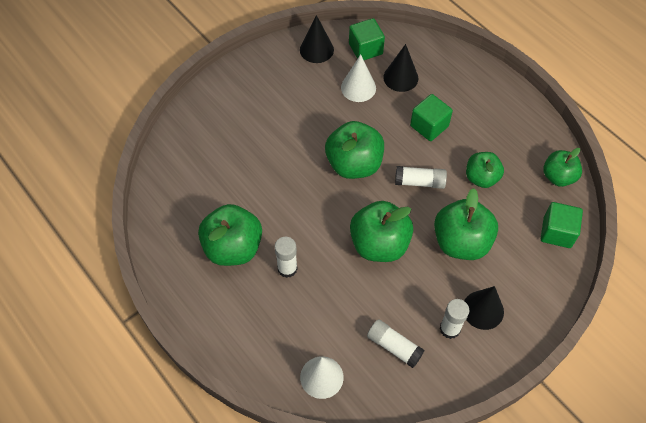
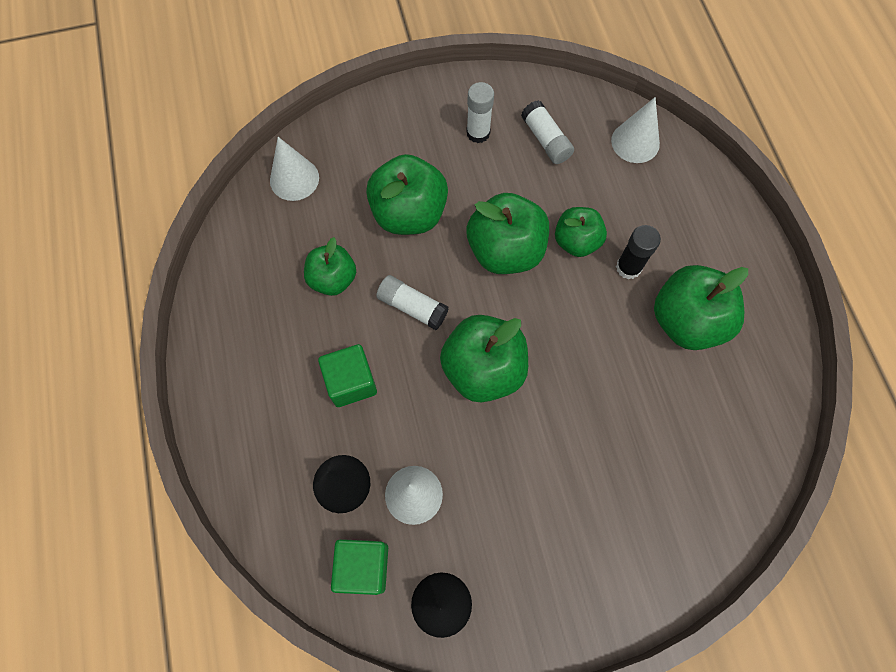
camera: 155 degrees left, 10 degrees up
(287, 268) = (628, 267): white glue stick -> black glue stick
(483, 310) = (432, 136): black cone -> none
(557, 232) = (294, 179): green cube -> white cone
(558, 177) = (240, 240): green apple -> green apple (576, 241)

